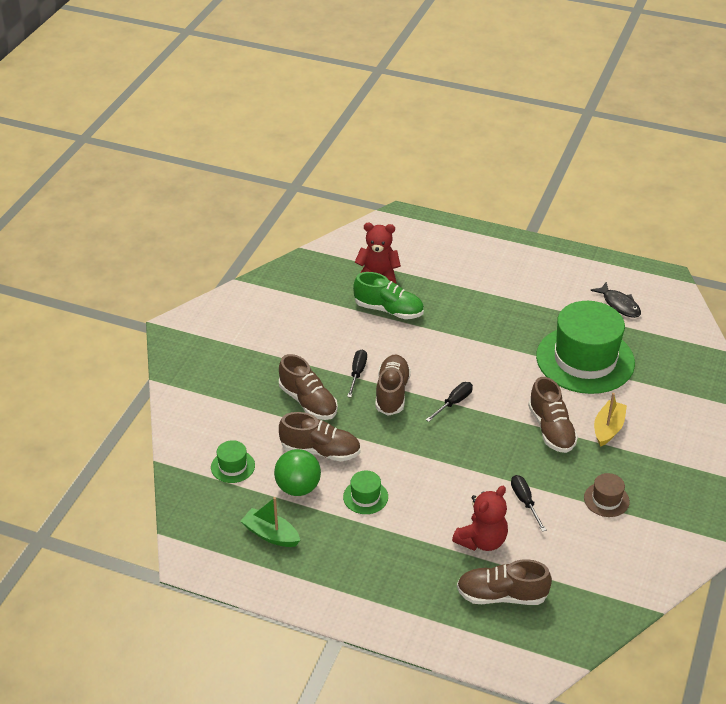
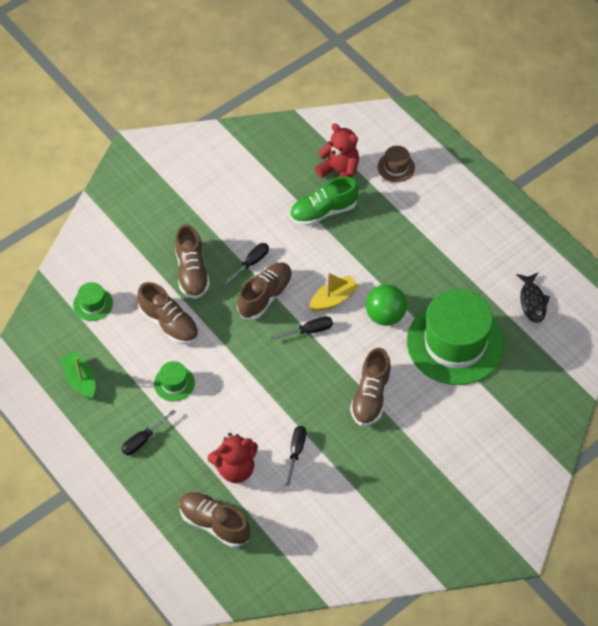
camera: 30 degrees right, 15 degrees up
(298, 488) = (128, 349): green ball -> green ball (385, 316)
(375, 557) = (143, 440): none -> black screwdriver
(389, 310) = (323, 212): green shoe -> green shoe turned 105 degrees clockwise
(606, 499) = (364, 485): brown hat -> brown hat (396, 167)
(608, 428) = (419, 420): yellow boat -> yellow boat (333, 299)

